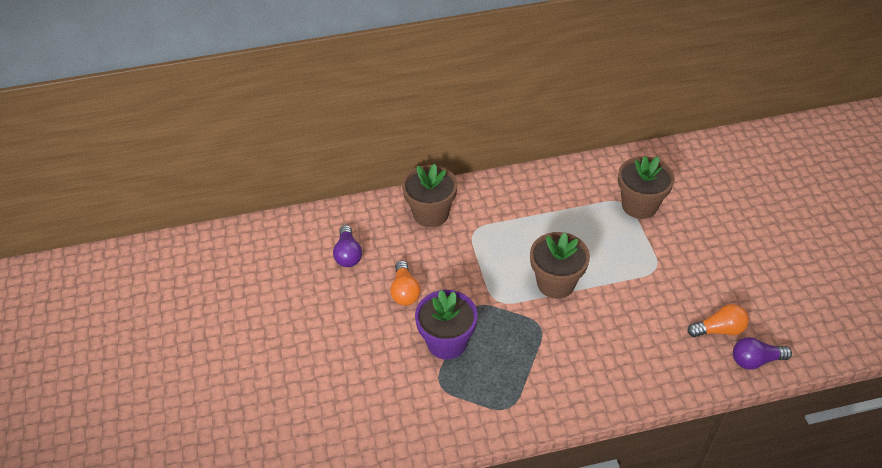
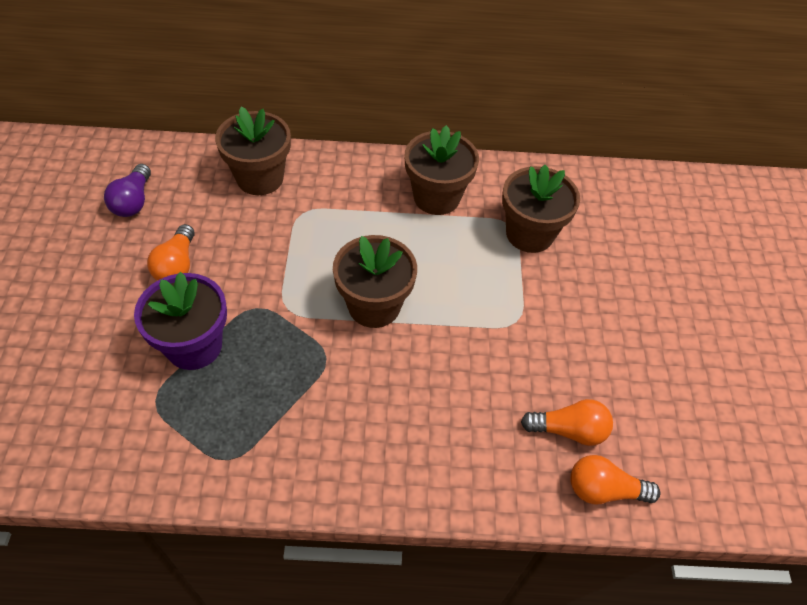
camera: 10 degrees right, 5 degrees up
(563, 195) = (436, 197): none -> brown flower pot
(755, 360) = (604, 490): purple light bulb -> orange light bulb

